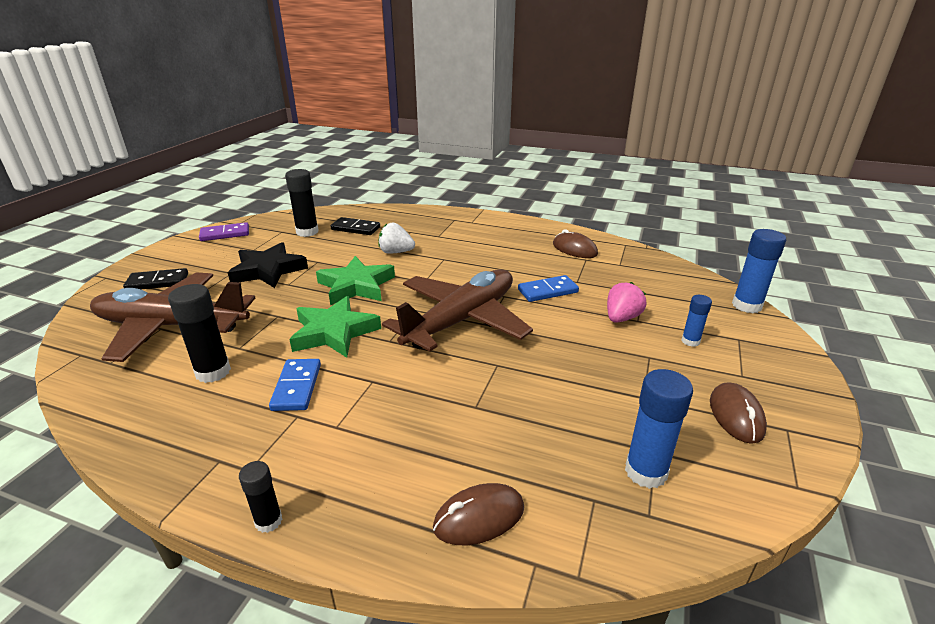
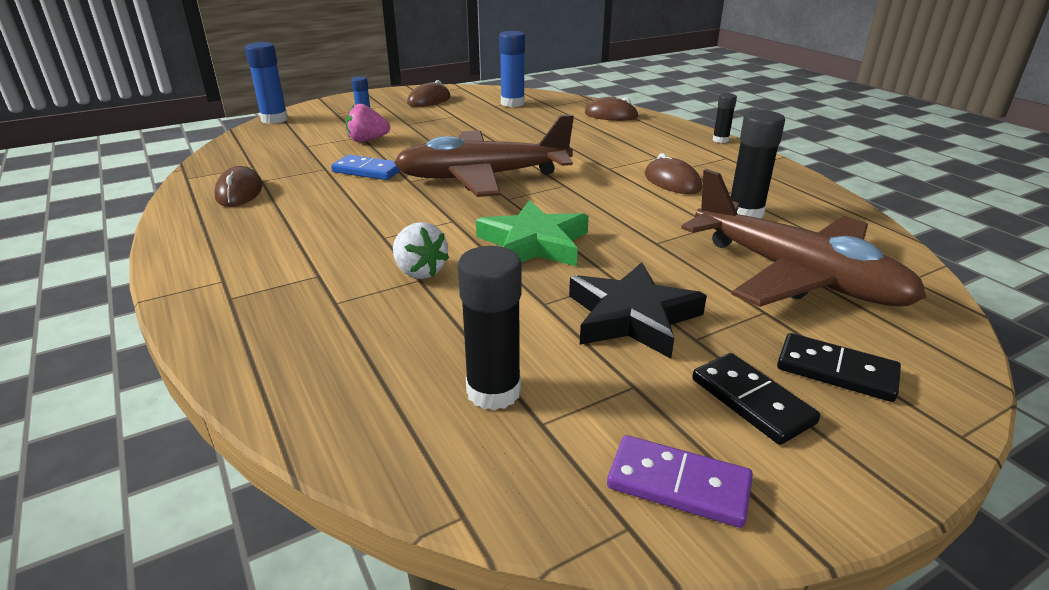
camera: 140 degrees left, 0 degrees up
(296, 387) = (672, 182): blue domino -> brown mouse
(334, 332) = (608, 206): green star -> none
(355, 228) = (399, 355): black domino -> black domino (751, 401)

